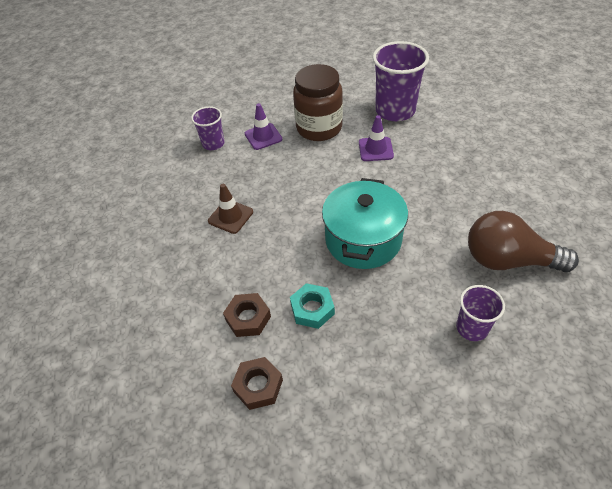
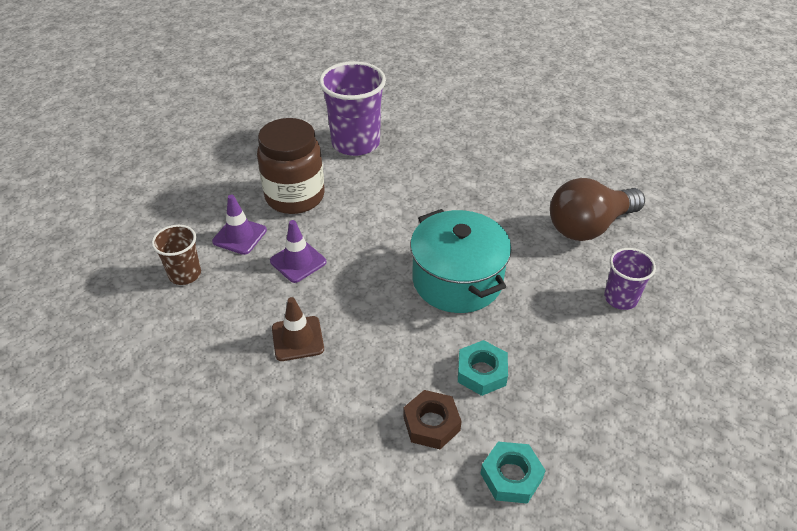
camera: 45 degrees left, 5 degrees down
(213, 144) = (185, 274): purple cup -> brown cup
(258, 386) = (511, 476): brown nut -> turquoise nut
(375, 149) = (377, 189): purple traffic cone -> purple traffic cone (298, 261)

